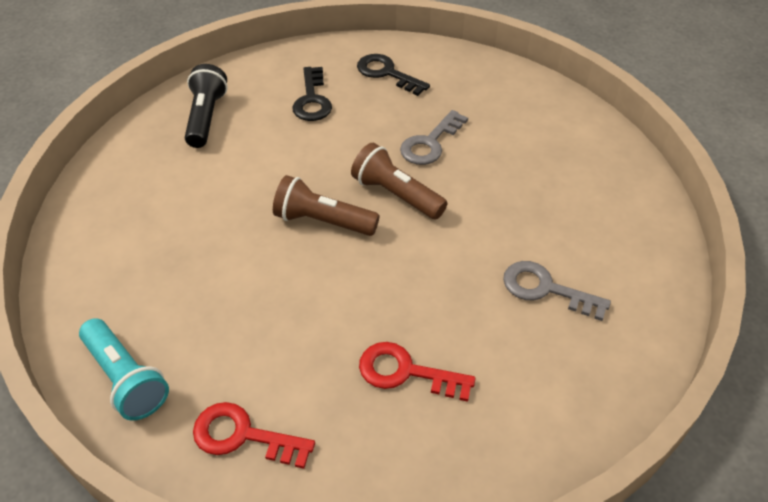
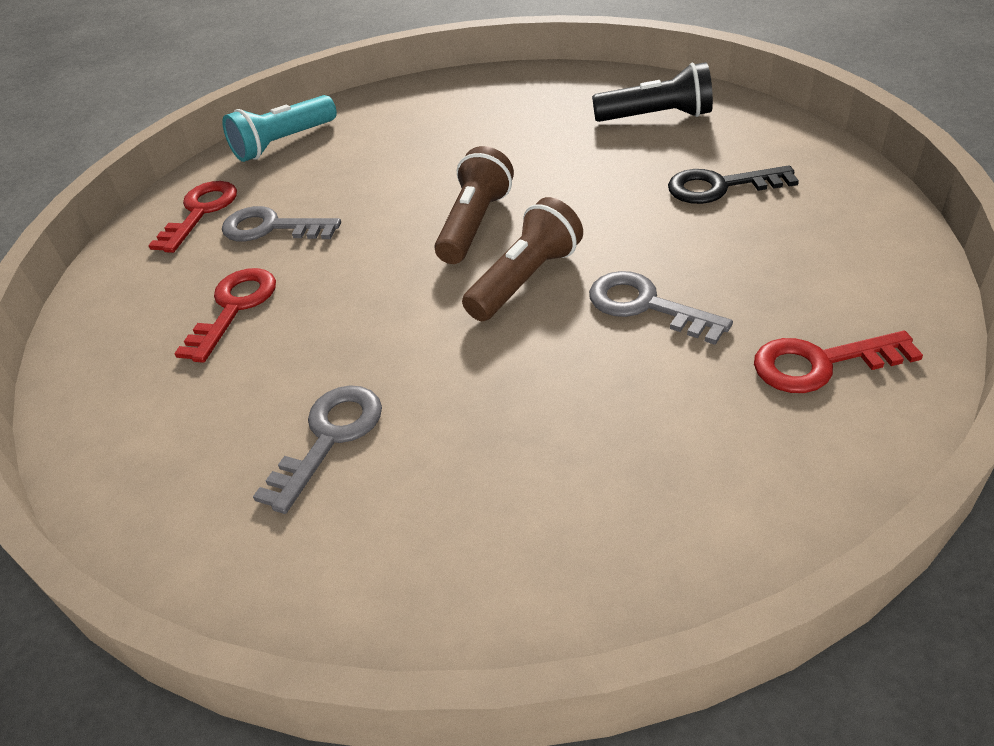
camera: 95 degrees right, 5 degrees down
(291, 363) = (271, 228): none -> grey key
(387, 73) = (818, 248): black key -> none
(482, 89) = (820, 363): none -> red key

